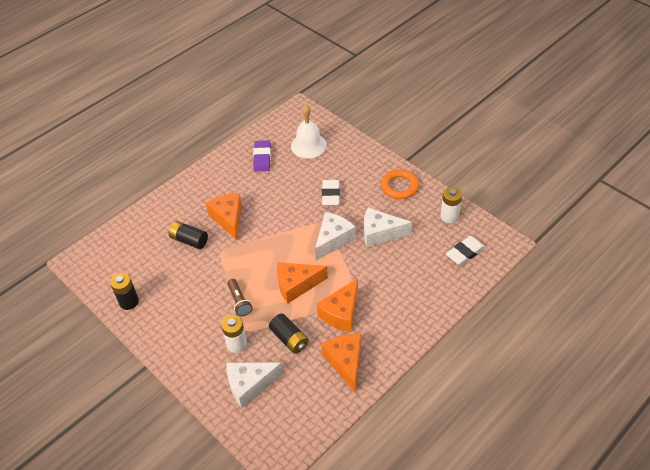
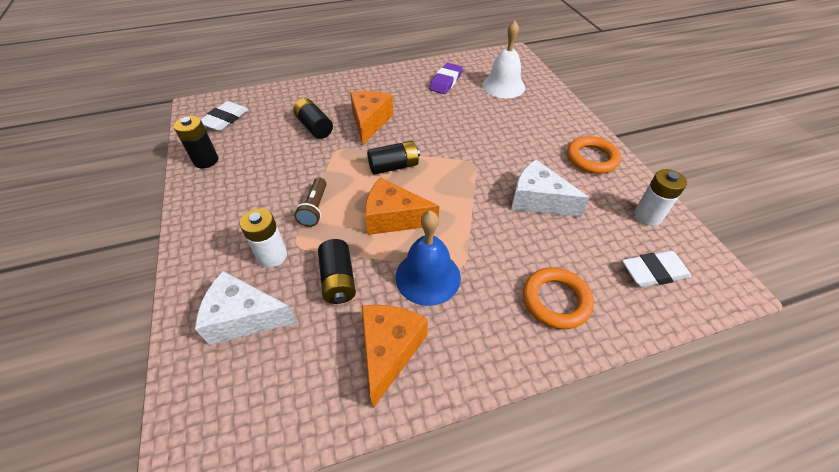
camera: 25 degrees right, 0 degrees up
(271, 248) = (394, 166): none -> black battery
(330, 195) = (499, 138): white eraser -> white eraser (225, 119)
(333, 240) = (473, 185): white cheese -> none
(341, 313) = (428, 277): orange cheese -> blue bell
(419, 293) = (556, 300): none -> orange ring

